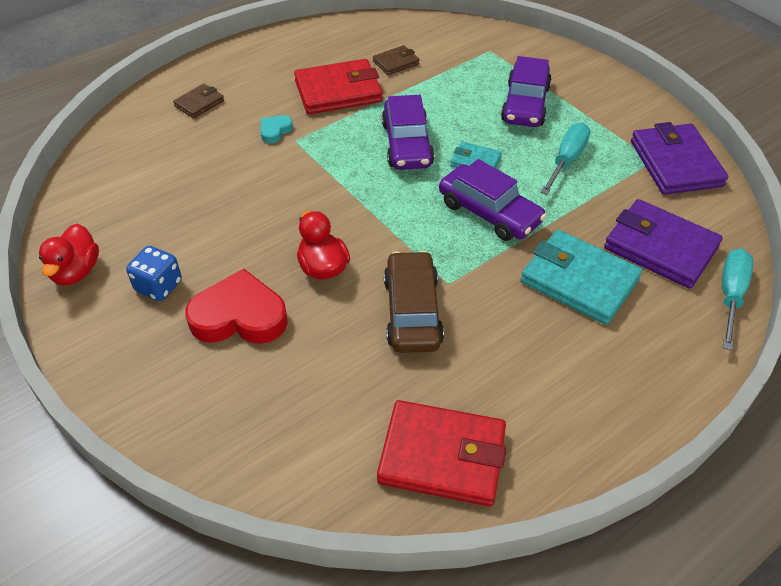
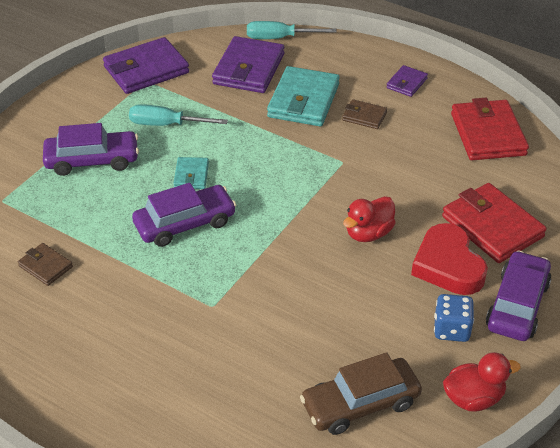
camera: 110 degrees left, 5 degrees down
(199, 103) = (181, 414): brown wallet -> brown wallet (364, 116)
(275, 131) = (204, 327): turquoise heart -> none
(338, 91) = (115, 298): red wallet -> red wallet (492, 227)
(412, 311) = (382, 173): brown car -> brown car (360, 404)
(489, 212) = (253, 155): purple car -> purple car (517, 305)
(590, 404) = (406, 83): none -> purple wallet

